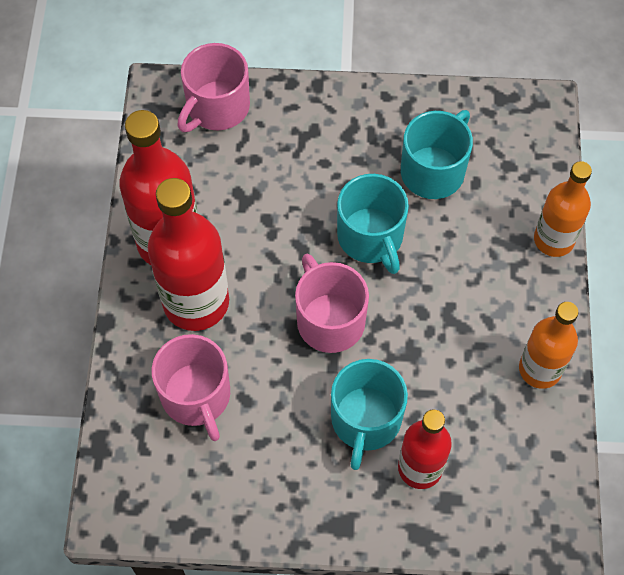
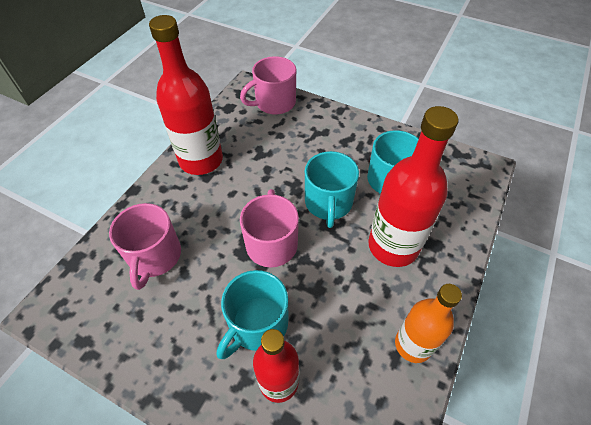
camera: 25 degrees right, 10 degrees down
(196, 302) = (194, 199): red bottle -> red bottle (393, 246)
(553, 240) = (462, 253): orange bottle -> none

